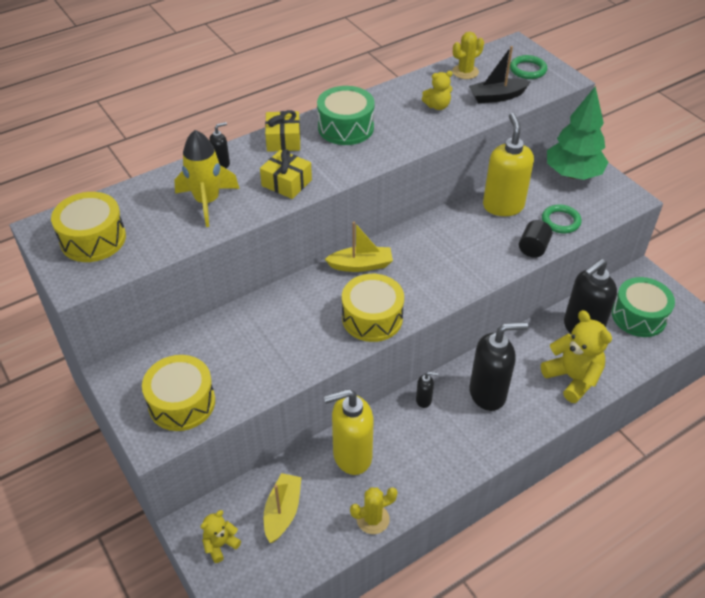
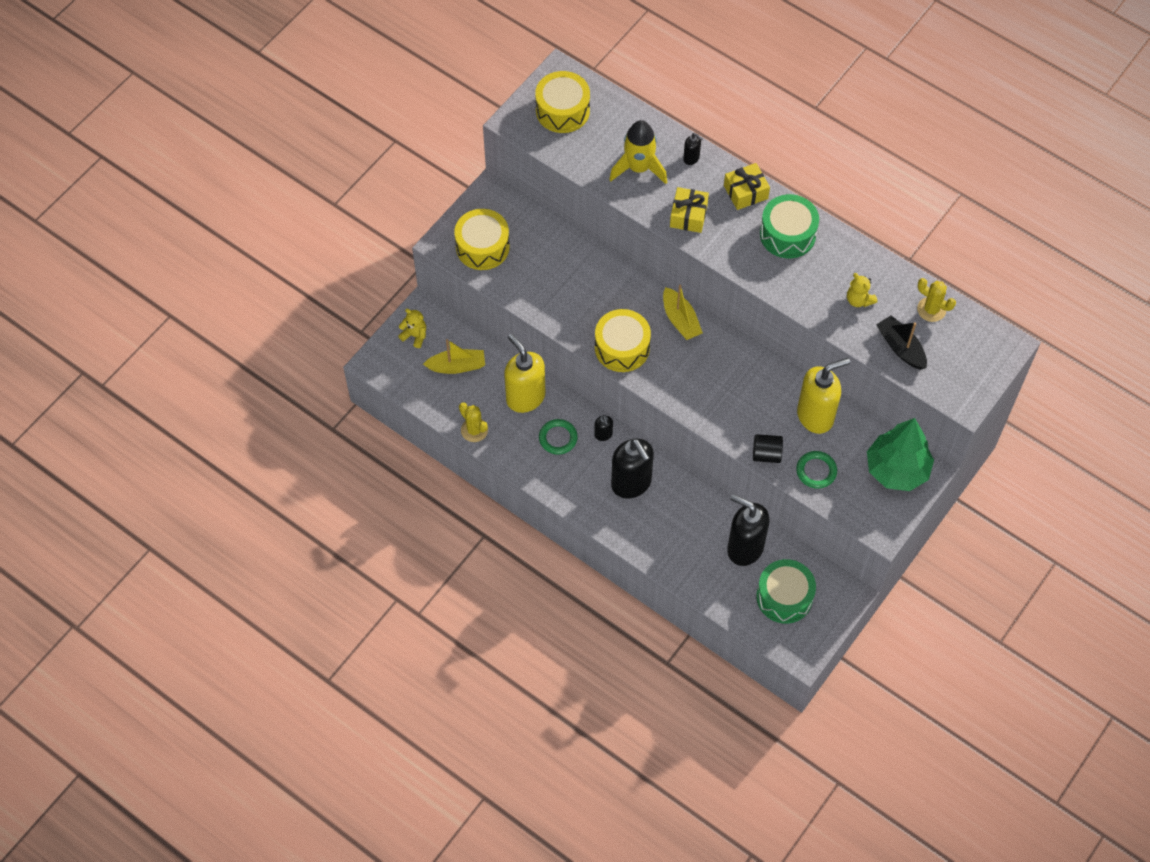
camera: 70 degrees right, 15 degrees up
(527, 70) = (964, 365): green ring -> green ring (558, 438)
(572, 378) = (678, 550): yellow teddy bear -> none

